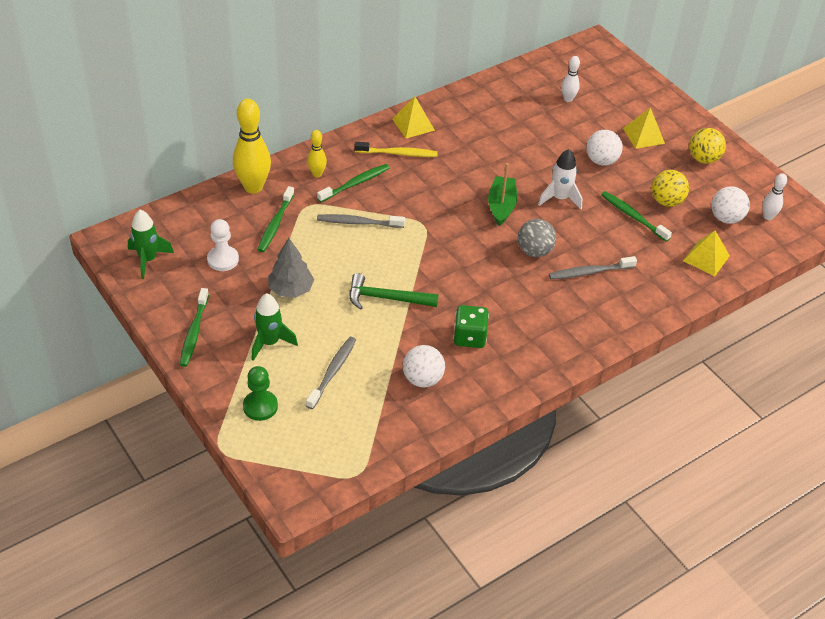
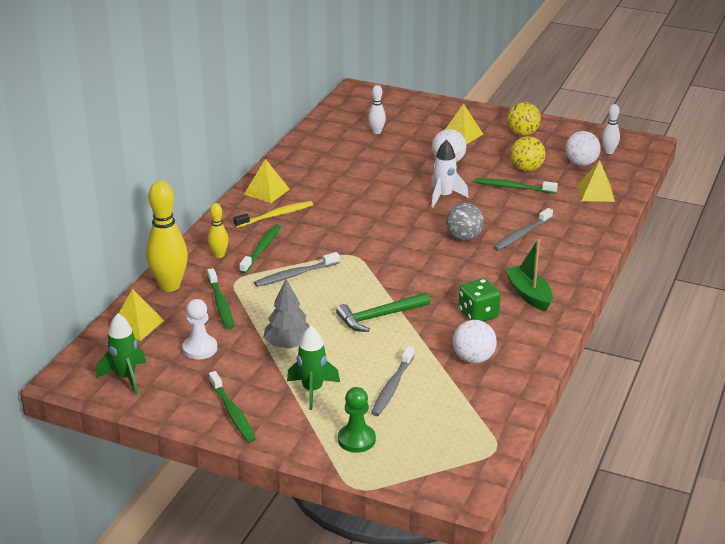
camera: 30 degrees left, 15 degrees down
(197, 213) = (136, 325): none -> yellow pyramid
(332, 372) = (392, 387): grey toothbrush -> grey toothbrush turned 150 degrees counterclockwise
(501, 206) = (403, 218): green boat -> green boat (529, 294)

